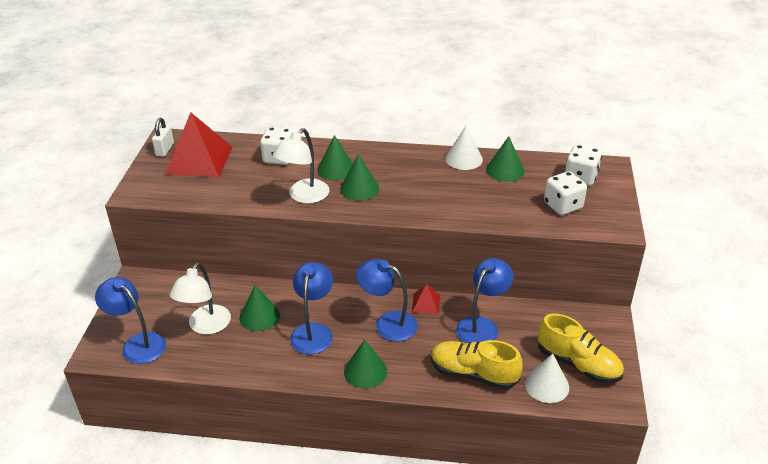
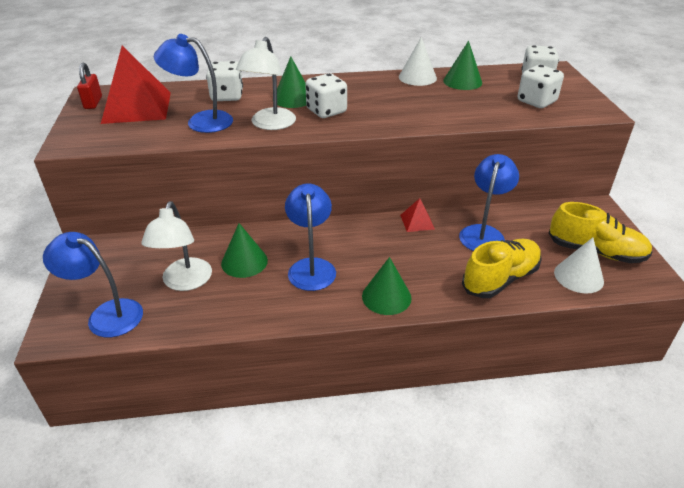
camera: 15 degrees left, 0 degrees up
(165, 149) = (93, 103): white padlock -> red padlock
(359, 188) = (326, 111): green cone -> white dice
(388, 323) = (387, 246): blue lamp -> blue lamp (201, 121)
(473, 374) = (500, 279): yellow shoe -> yellow shoe turned 135 degrees clockwise

